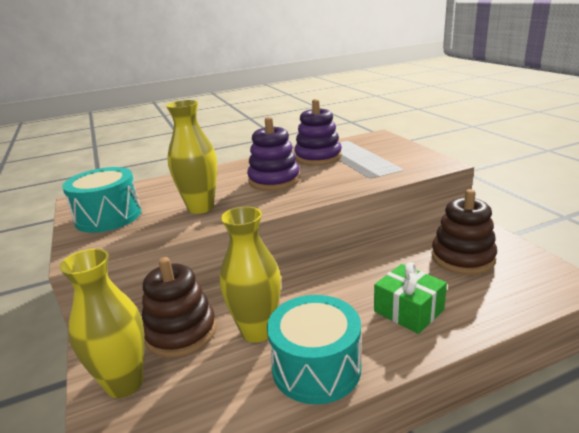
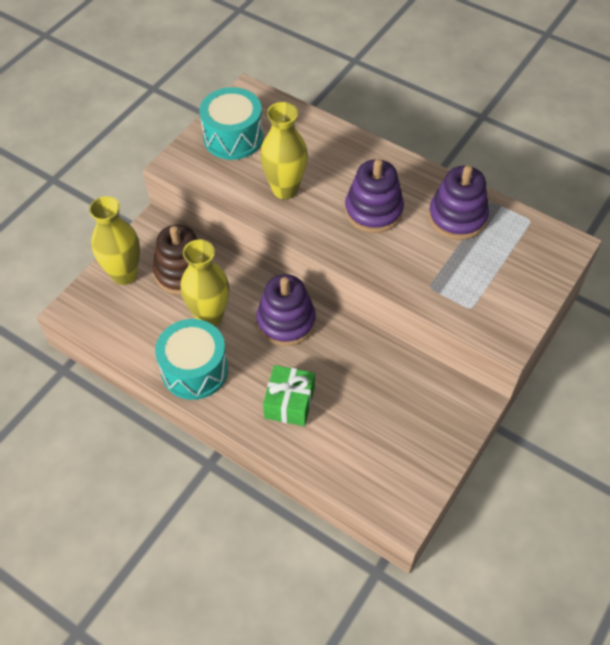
camera: 55 degrees right, 30 degrees up
(312, 284) = (286, 321): none -> purple stacking toy
(462, 258) = (396, 419): brown stacking toy -> none

